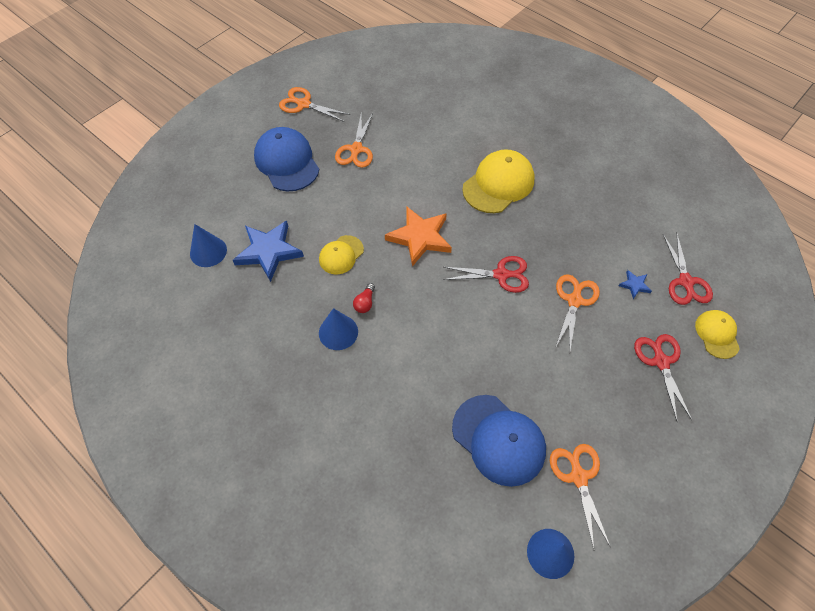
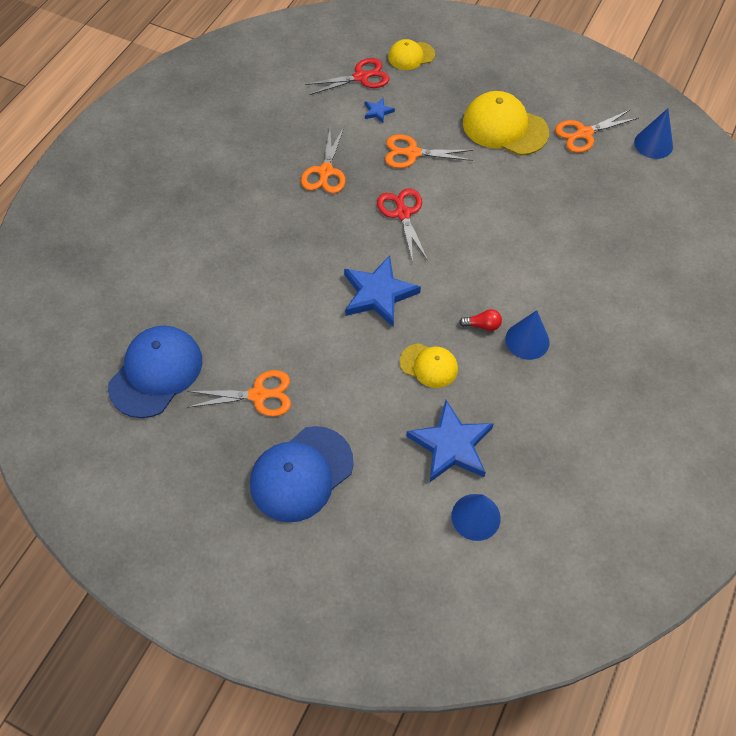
camera: 105 degrees left, 0 degrees up
(303, 104) = (184, 489): orange scissors -> orange scissors (325, 172)
(420, 237) = (378, 294): orange star -> blue star
(498, 184) = (278, 235): yellow cap -> yellow cap (504, 127)
(498, 440) = (578, 189): blue cap -> blue cap (156, 373)
(660, 361) = (453, 90): red scissors -> none

